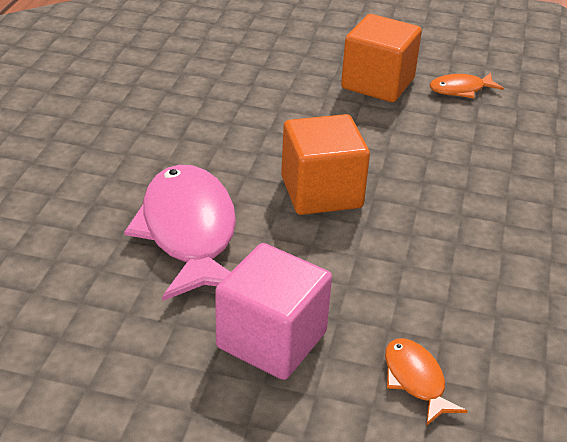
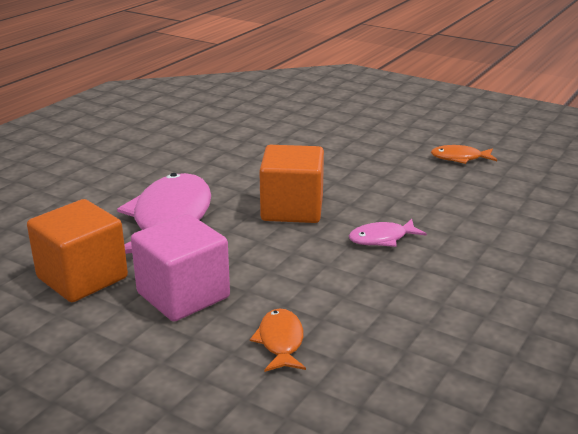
camera: 20 degrees right, 10 degrees down
(378, 83) = (390, 147): orange cube -> orange cube (82, 278)
(441, 217) = (382, 239): none -> pink fish

